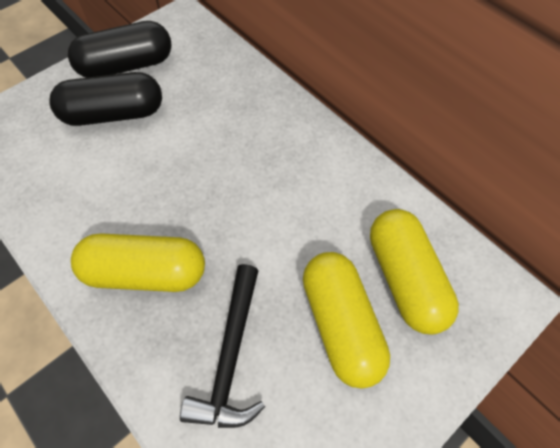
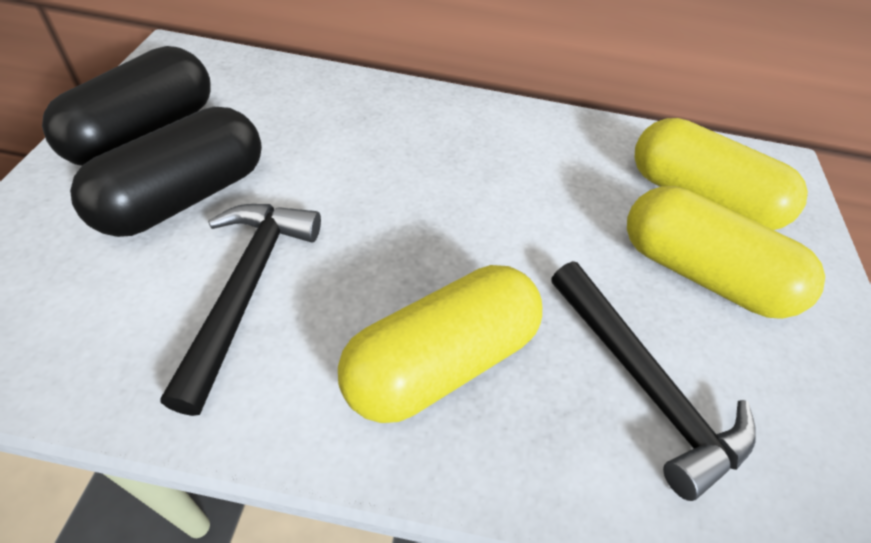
camera: 45 degrees left, 10 degrees down
(98, 180) = (247, 289): none -> black hammer

